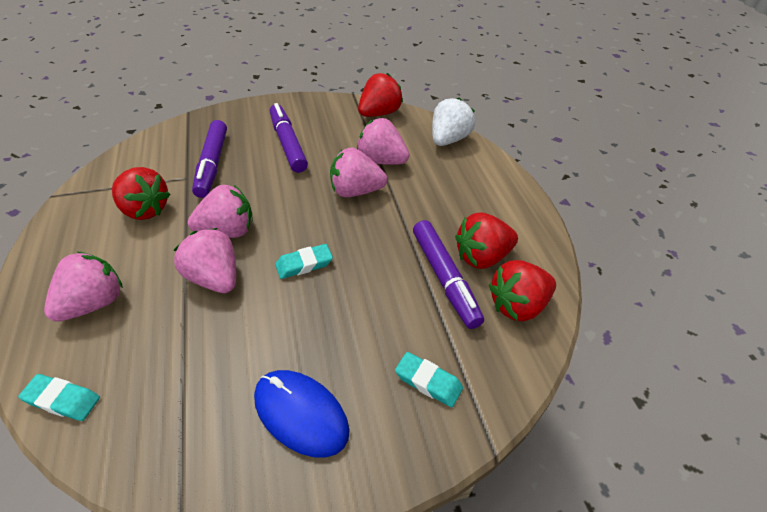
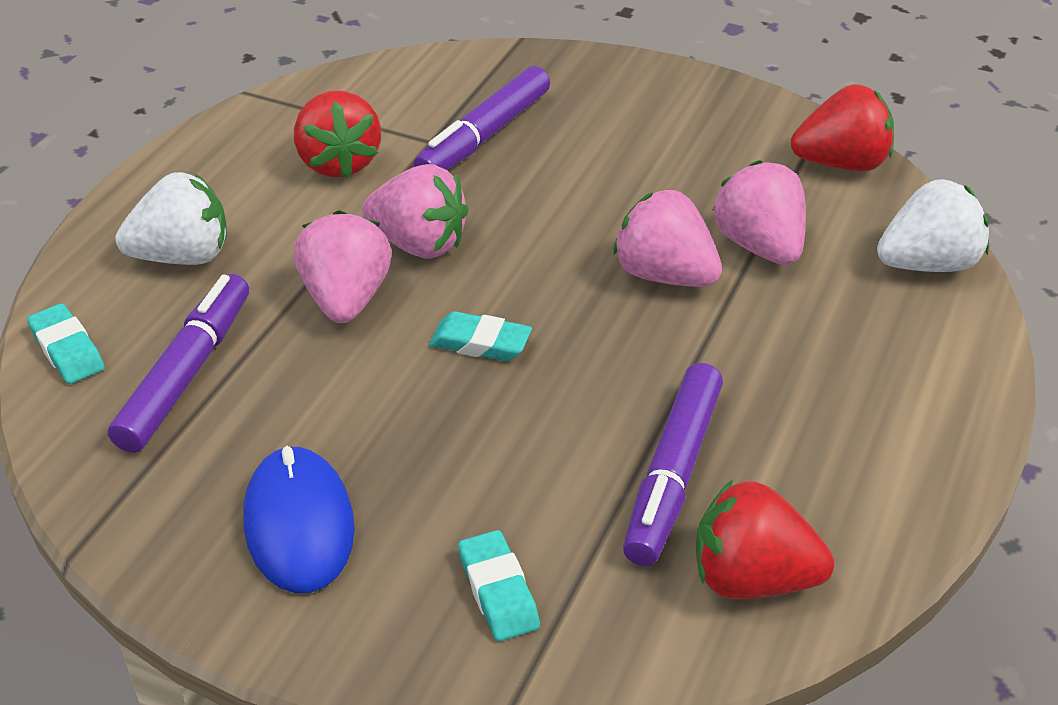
camera: 40 degrees right, 5 degrees down
(94, 303) = (183, 256): pink strawberry -> white strawberry
(288, 143) = (629, 151): purple marker -> purple marker (187, 374)
(482, 257) = (772, 478): red strawberry -> none

